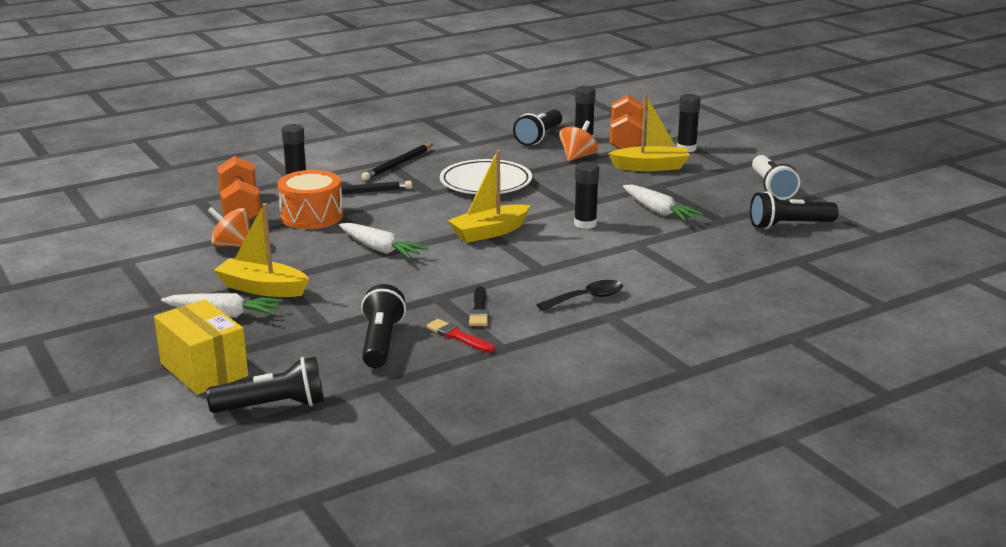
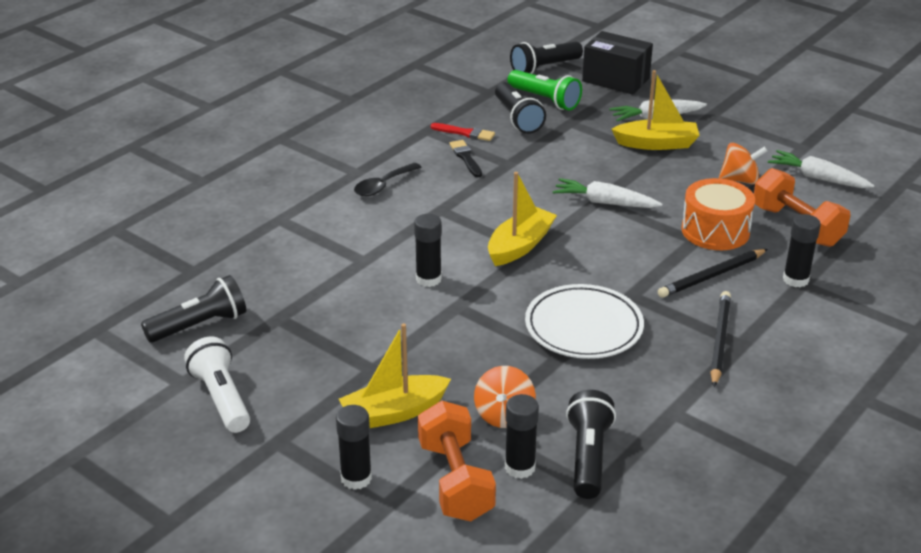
camera: 160 degrees right, 10 degrees up
(204, 370) = (615, 80): yellow box -> black box
(324, 359) = (545, 100): none -> green flashlight
(658, 211) = (355, 318): white carrot -> white carrot (817, 178)

